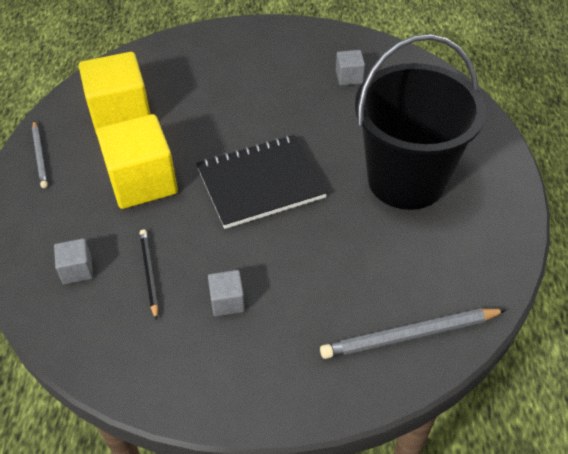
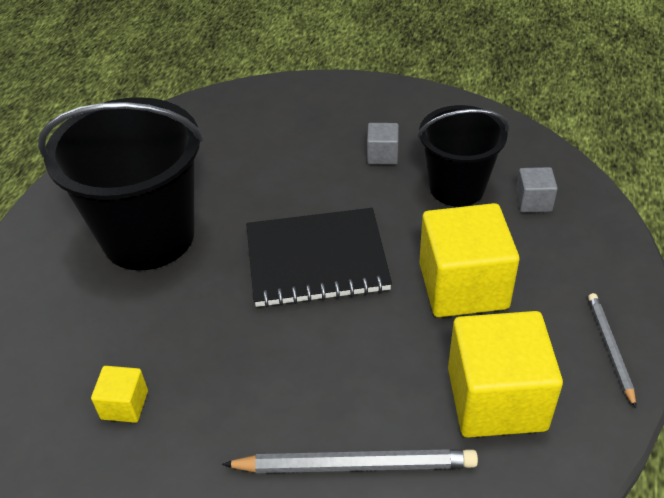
camera: 165 degrees left, 5 degrees down
(149, 273) = (457, 187): black pencil -> black bucket
(349, 77) = (124, 405): grey cube -> yellow cube
(410, 336) = (233, 112): grey pencil -> grey pencil (355, 465)

